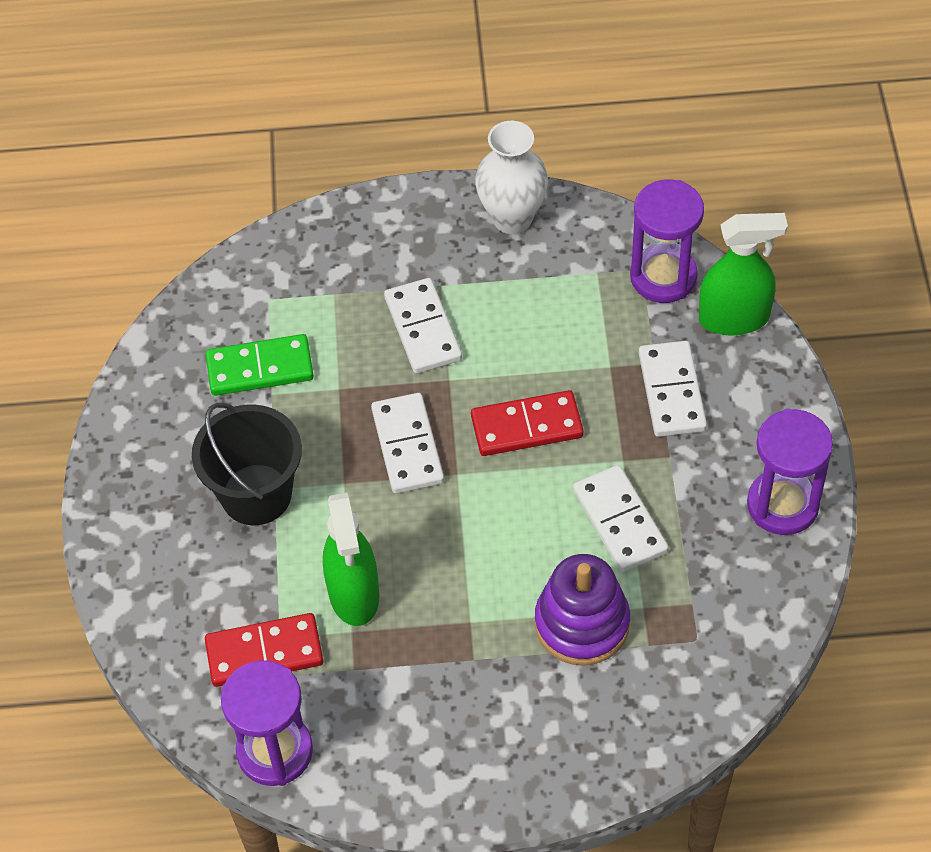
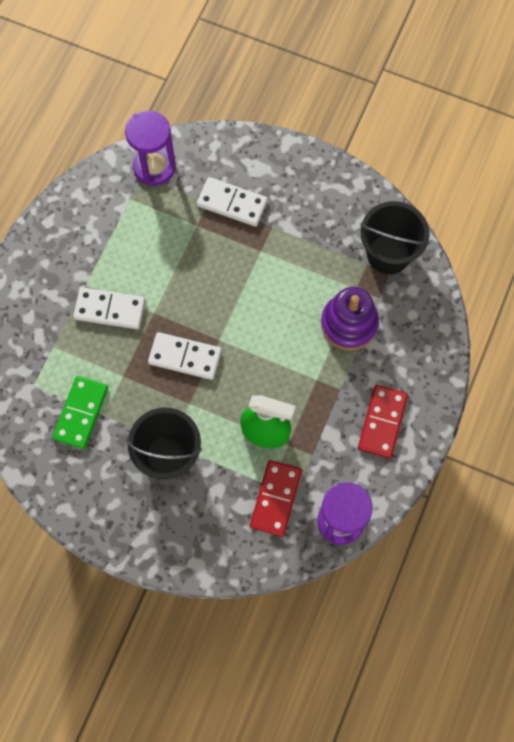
camera: 65 degrees left, 15 degrees up
(512, 218) = (63, 223): white vase -> none
(527, 427) = (210, 288): red domino -> red domino (382, 422)
(619, 521) = (297, 272): white domino -> none
(726, 625) = (388, 254): none -> black bucket
(734, 318) = (204, 147): green spray bottle -> none
(782, 505) = (333, 188): purple hourglass -> none

